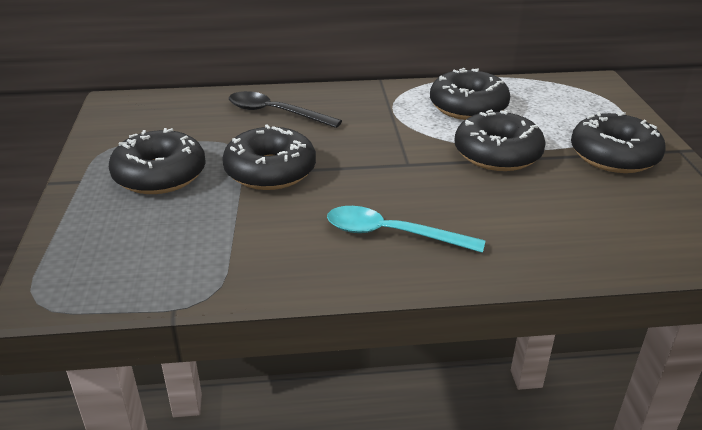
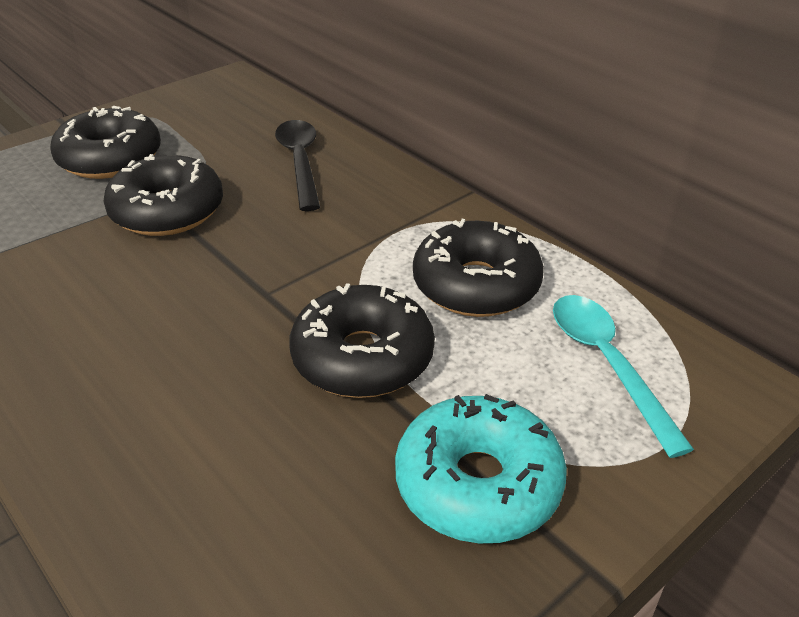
camera: 55 degrees right, 5 degrees up
(392, 234) = (88, 342): turquoise spoon -> turquoise spoon (607, 364)
(614, 156) = (478, 484): black donut -> turquoise donut

